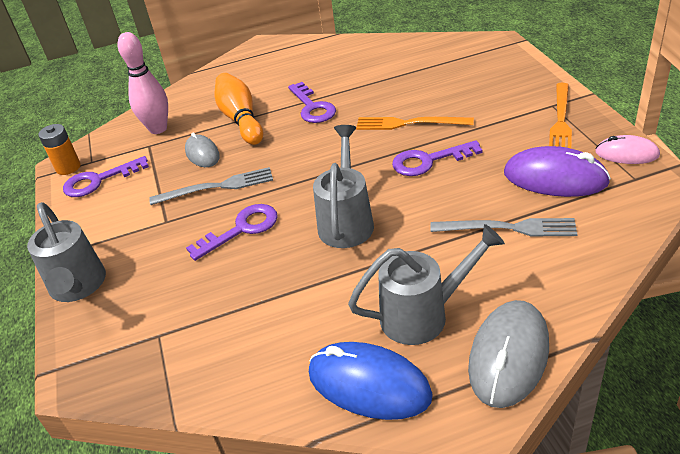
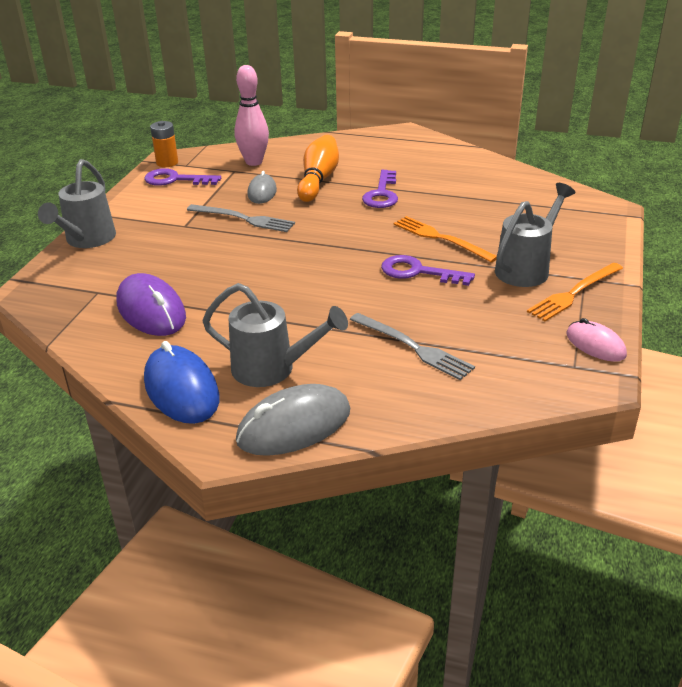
camera: 30 degrees right, 5 degrees down
(241, 229) = (225, 254): purple key -> none
(346, 221) = (301, 284): grey watering can -> grey watering can (526, 268)
(555, 178) = (503, 332): purple mouse -> purple mouse (151, 310)

